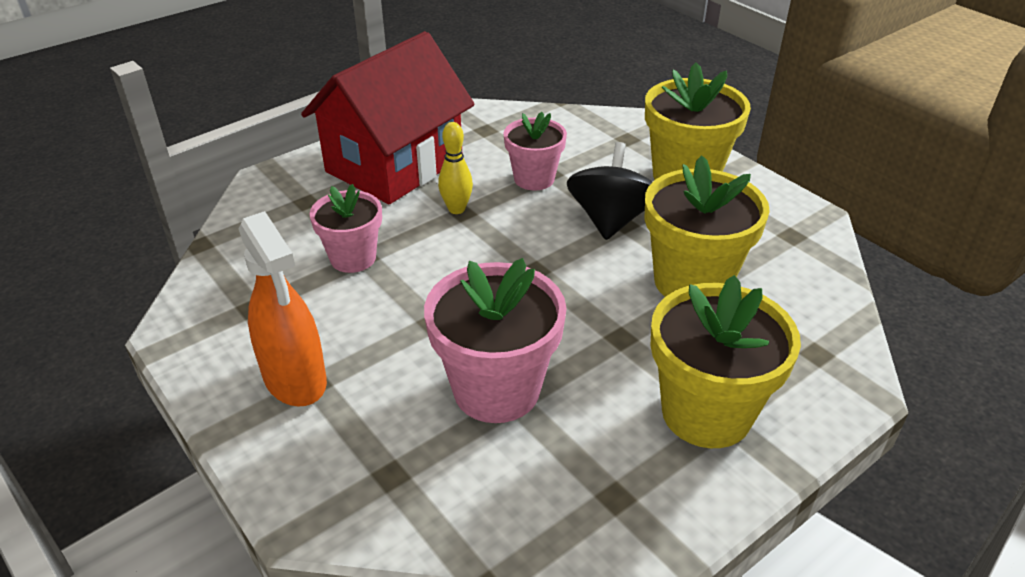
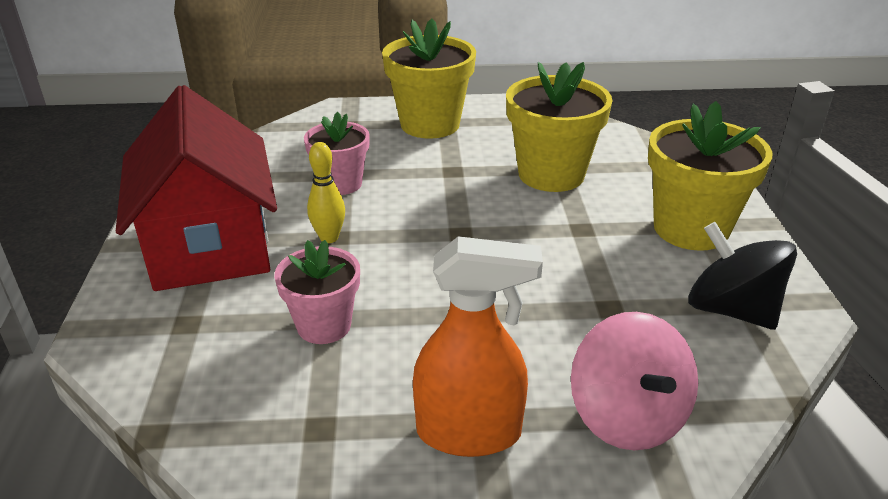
camera: 55 degrees left, 5 degrees down
(376, 462) = (627, 416): none -> pink spinning top
(496, 389) = (590, 311): pink flower pot -> none
(610, 220) = (441, 174): black spinning top -> black spinning top (731, 310)

